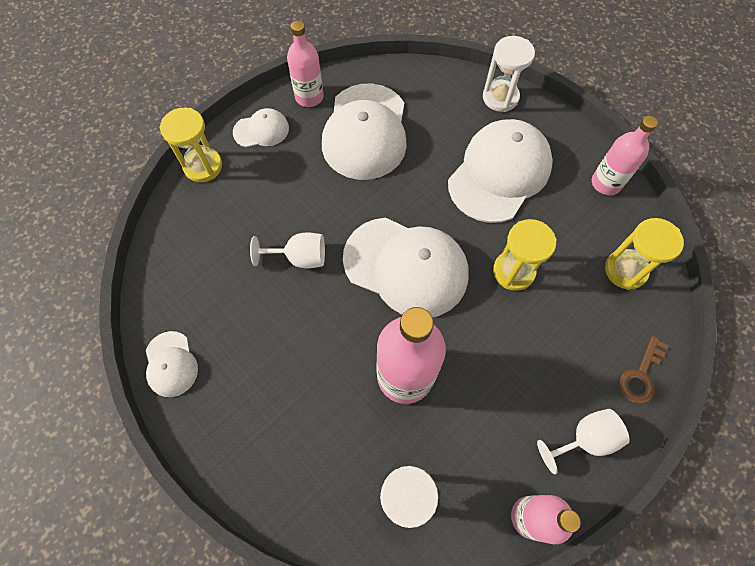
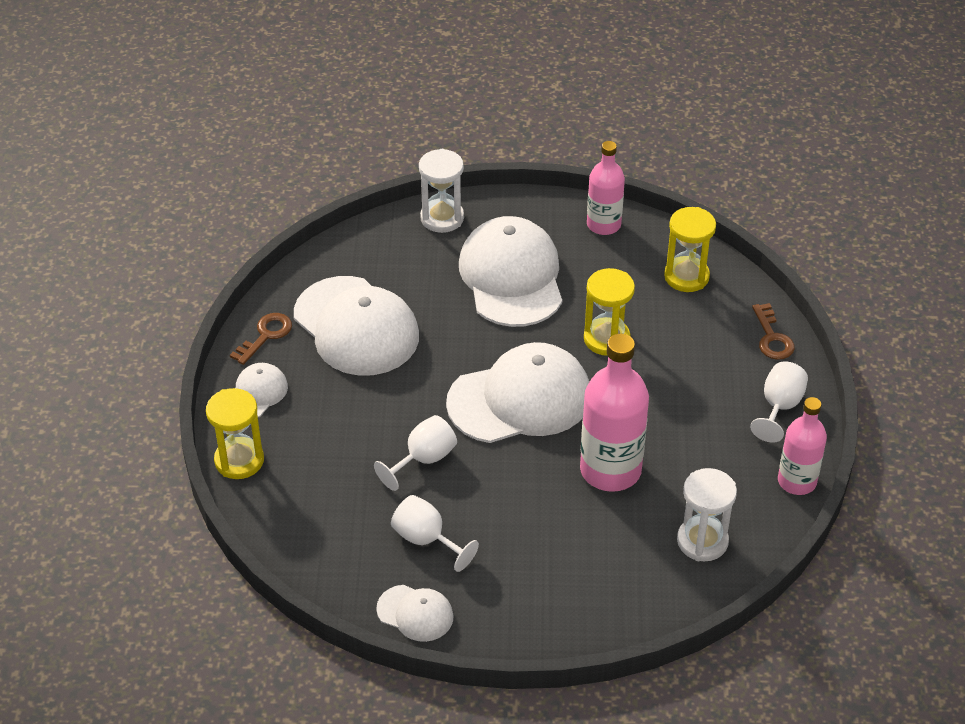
camera: 45 degrees left, 20 degrees down
(237, 317) = (426, 540): none -> white goblet
(309, 97) = (265, 335): pink bottle -> brown key

